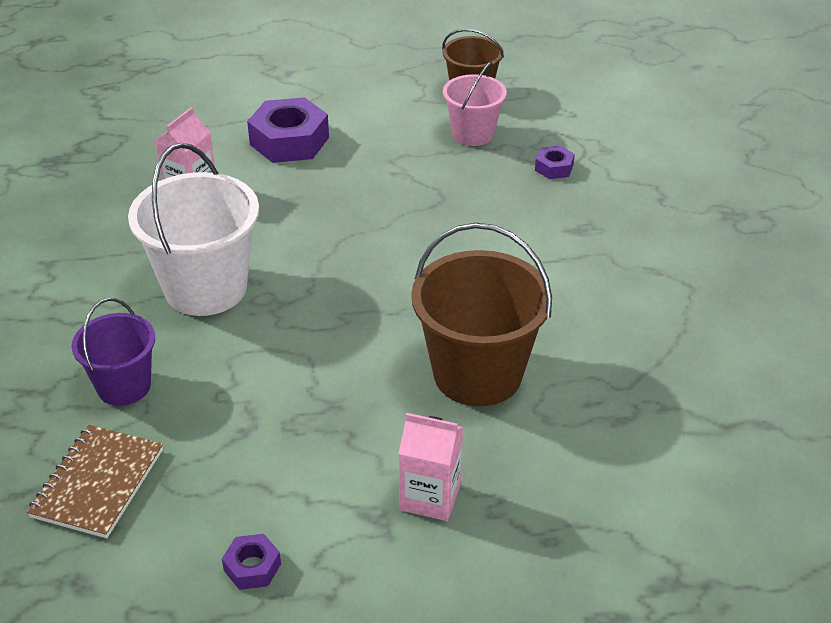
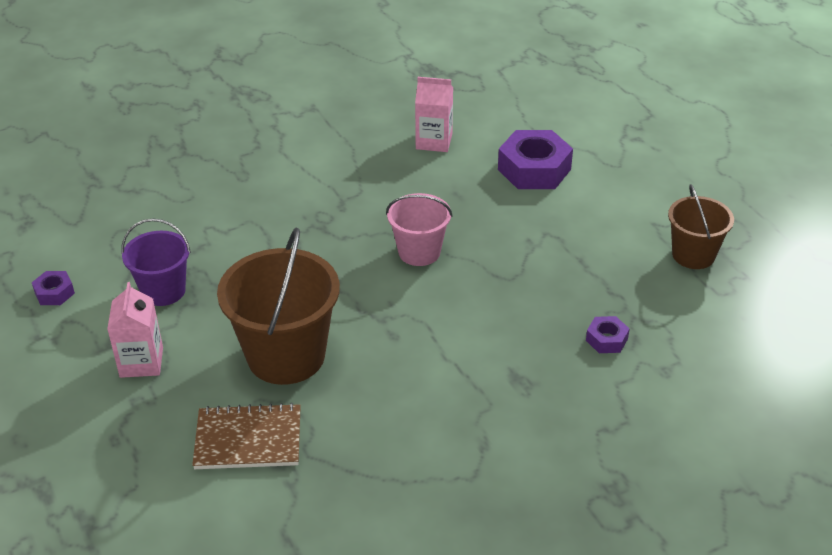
camera: 70 degrees right, 0 degrees up
(98, 483) = (110, 203): brown notebook -> brown notebook (248, 439)
(124, 386) = (202, 183): purple bucket -> purple bucket (163, 291)
(205, 288) = (321, 185): white bucket -> none
(473, 134) = (624, 272): pink bucket -> pink bucket (419, 252)

